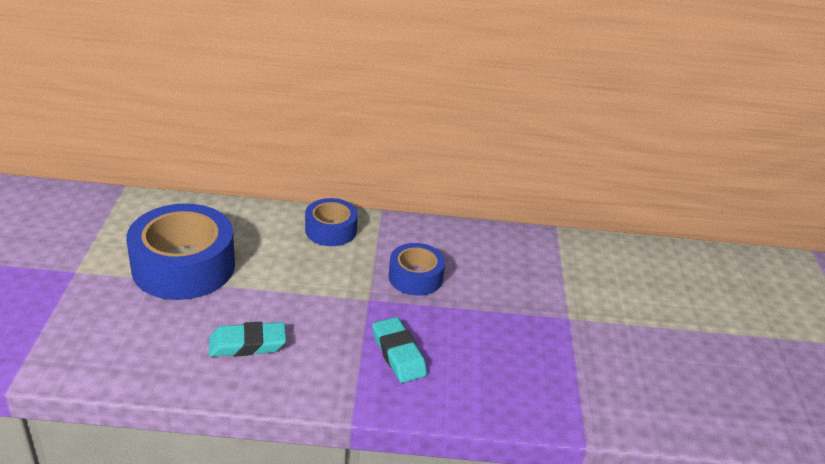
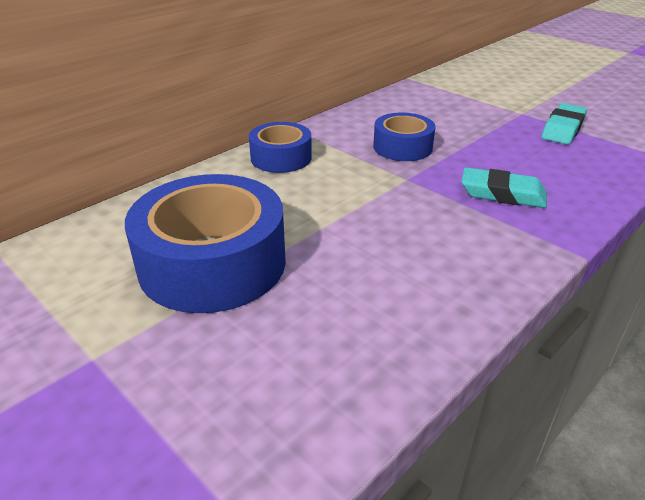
camera: 45 degrees left, 0 degrees up
(247, 344) = (404, 272): turquoise eraser -> turquoise eraser (563, 129)

